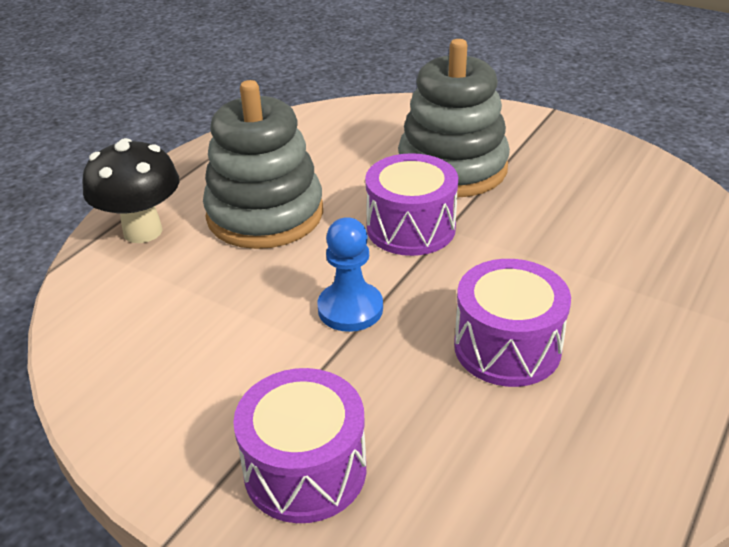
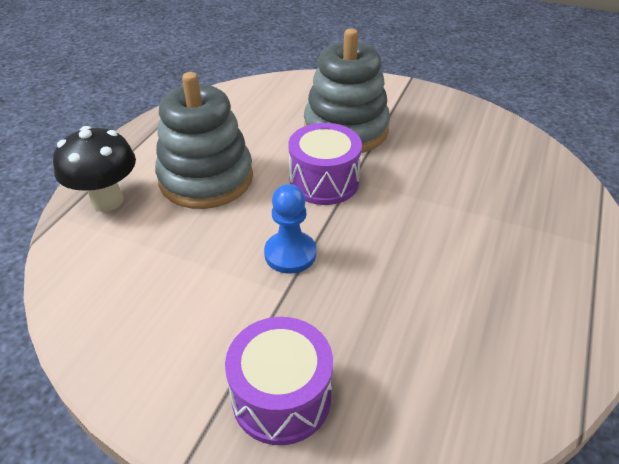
camera: 10 degrees left, 5 degrees up
(507, 347) = (418, 275): purple drum -> none

